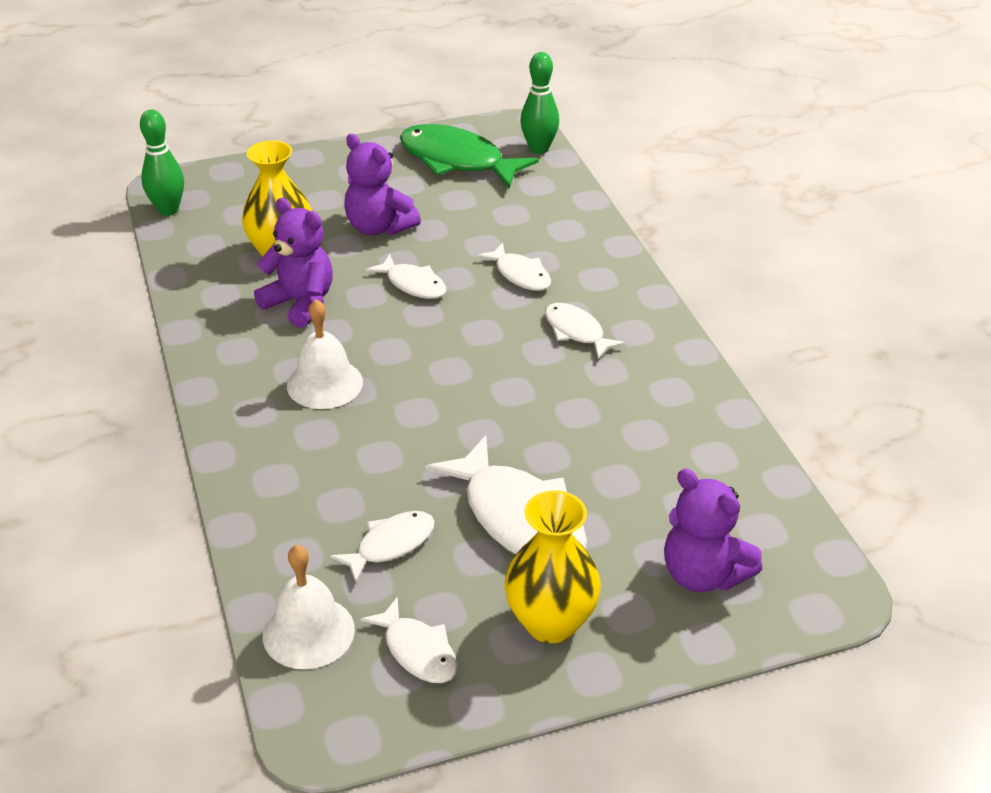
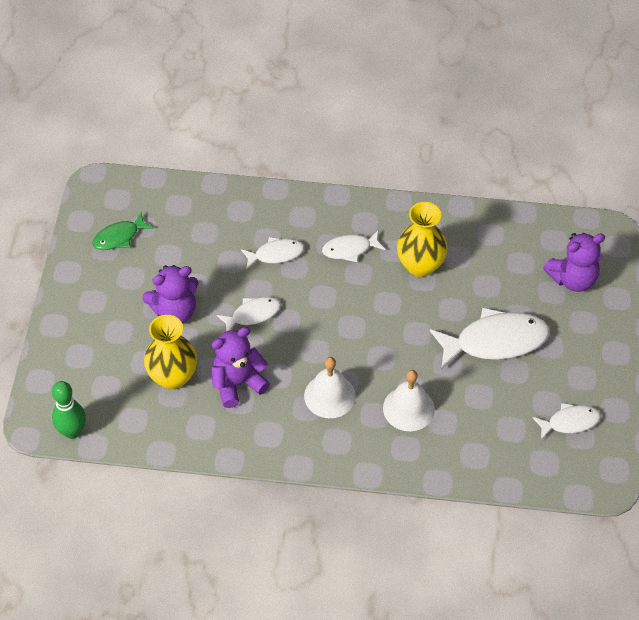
camera: 65 degrees left, 15 degrees up
(308, 632) = (535, 467): white bell -> white bell (408, 408)
(391, 545) = (487, 408): white fish -> none
(457, 160) = (119, 237): green fish -> green fish, size x0.55
(539, 149) = (134, 185): green bowling pin -> none
(551, 623) = (576, 357): yellow vase -> yellow vase (420, 266)

